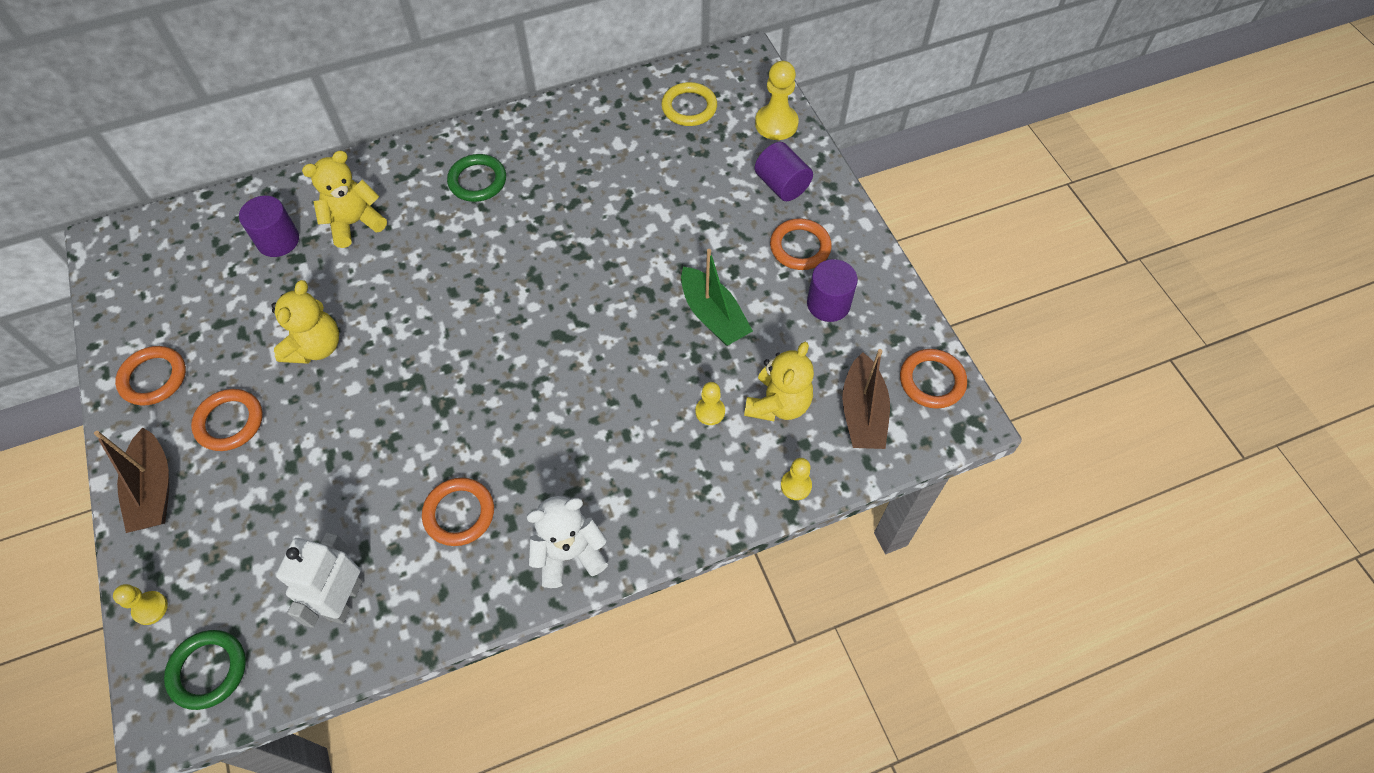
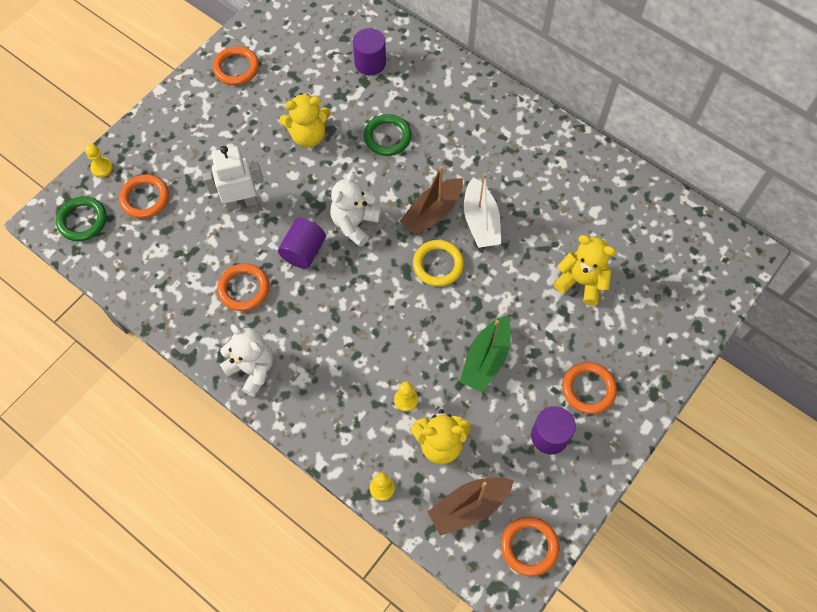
camera: 60 degrees right, 5 degrees up
(154, 489) = (169, 119): brown boat -> brown boat (432, 213)
(229, 422) = (231, 126): orange ring -> orange ring (145, 198)
(344, 600) = (157, 261): white robot -> white robot (241, 202)
(354, 223) = (411, 95): yellow teddy bear -> yellow teddy bear (581, 282)
(466, 356) = (355, 223): none -> white teddy bear
(477, 181) = (496, 143): green ring -> green ring (387, 137)
(556, 240) = (480, 221): none -> white boat
(689, 107) = (666, 239): yellow ring -> yellow ring (438, 265)
(776, 124) = (697, 310): yellow pawn -> none
(781, 185) = (638, 346): purple cylinder -> purple cylinder (303, 251)

